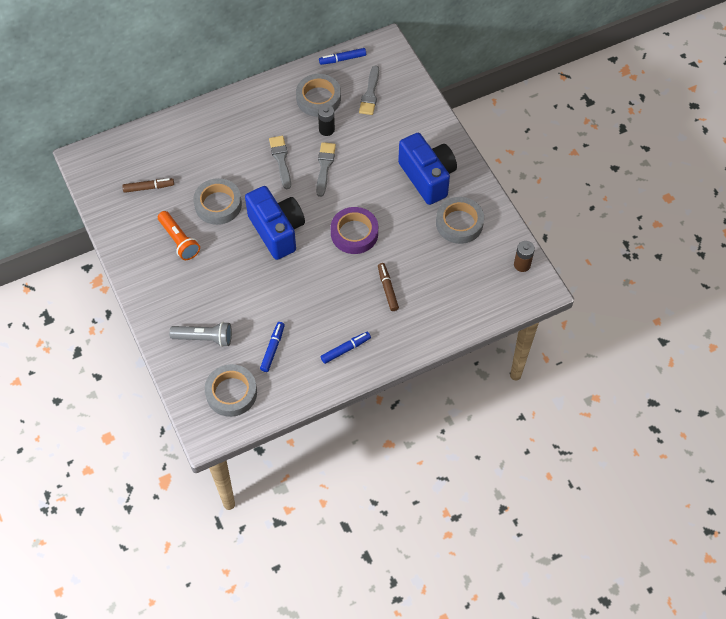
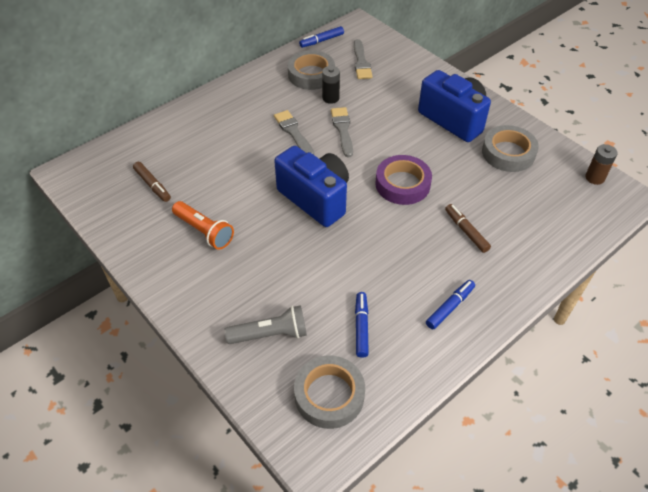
camera: 15 degrees left, 10 degrees down
(149, 187) = (152, 185): brown marker -> brown marker turned 75 degrees clockwise
(218, 204) = (238, 186): grey tape -> none

